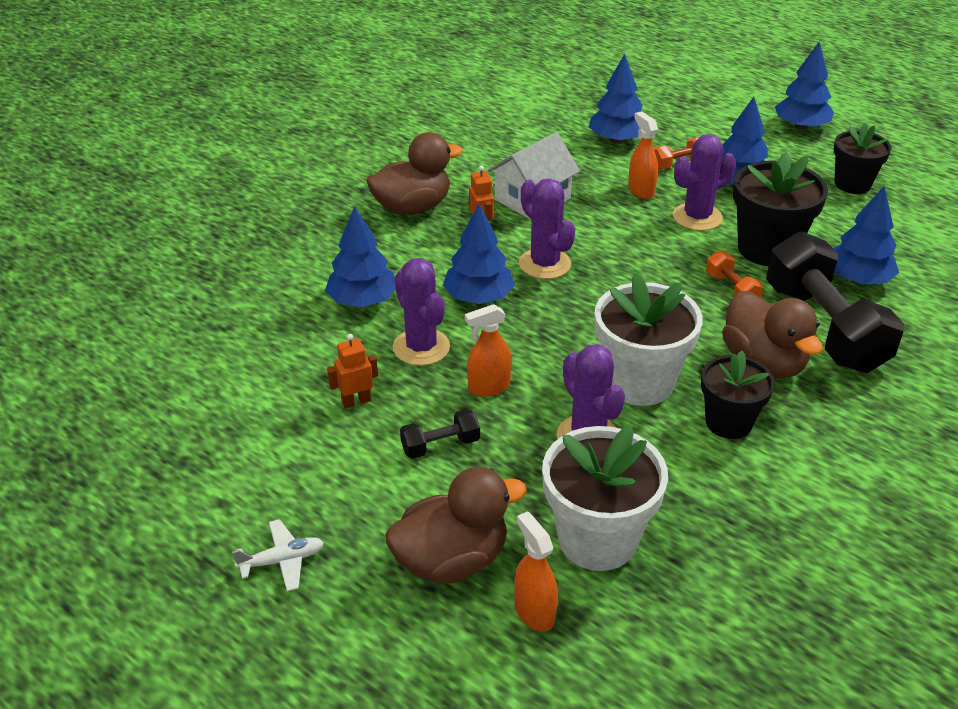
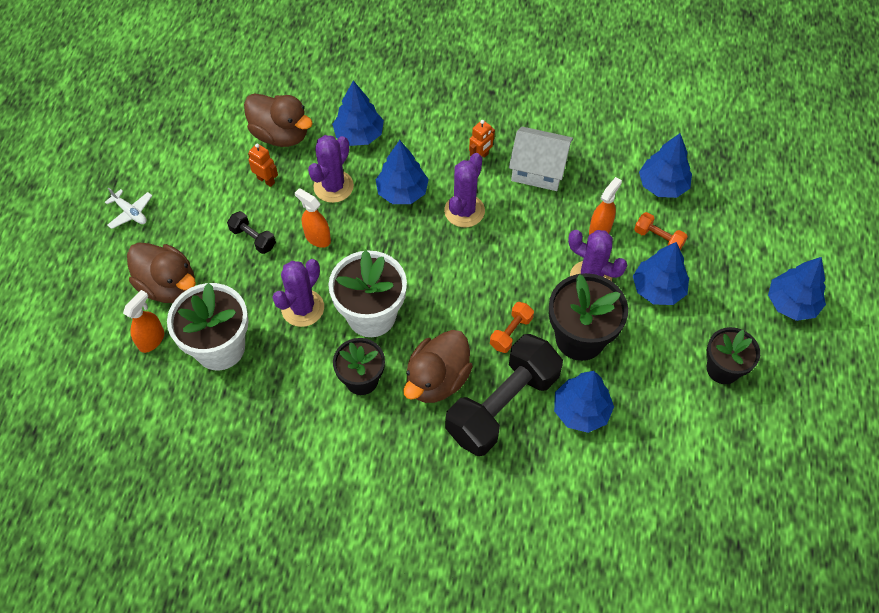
camera: 60 degrees right, 20 degrees up
(412, 207) = (477, 108): brown duck -> brown duck (281, 135)

